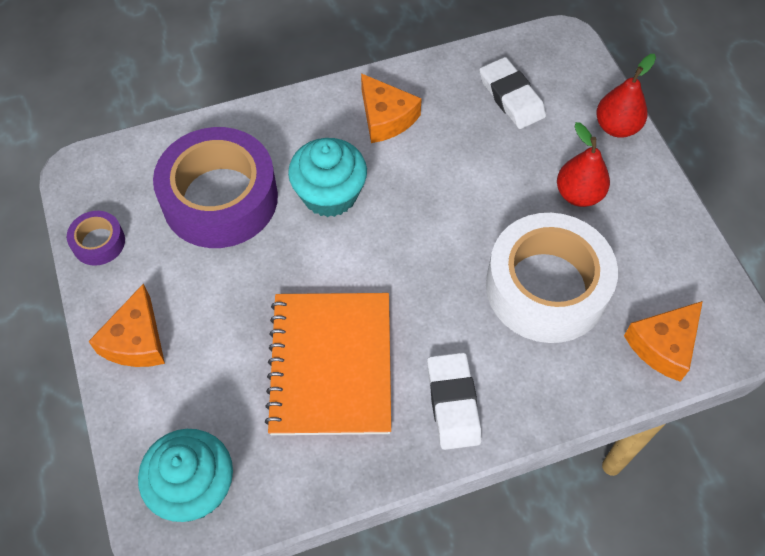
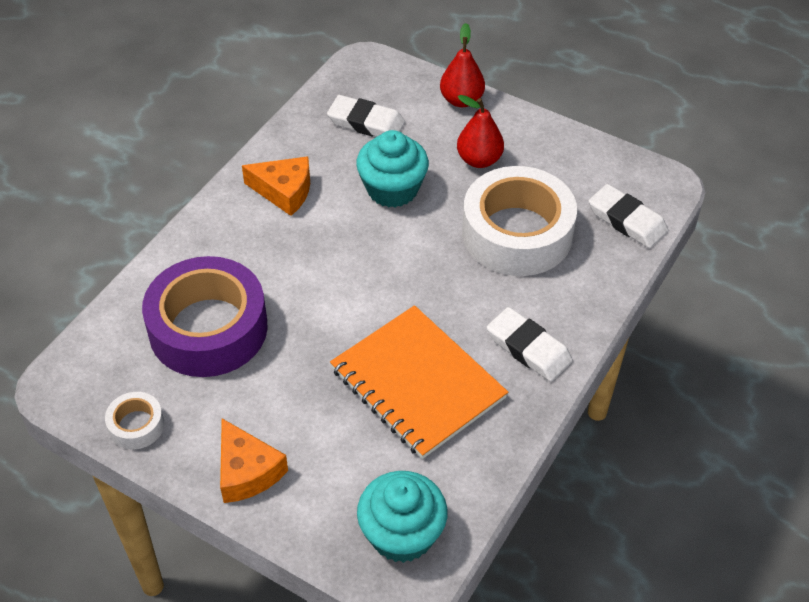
camera: 40 degrees left, 10 degrees down
(98, 242) = (136, 425): purple tape -> white tape
(329, 194) = (296, 271): turquoise cupcake -> turquoise cupcake (392, 189)
(663, 345) = (627, 220): orange cheese -> white eraser

